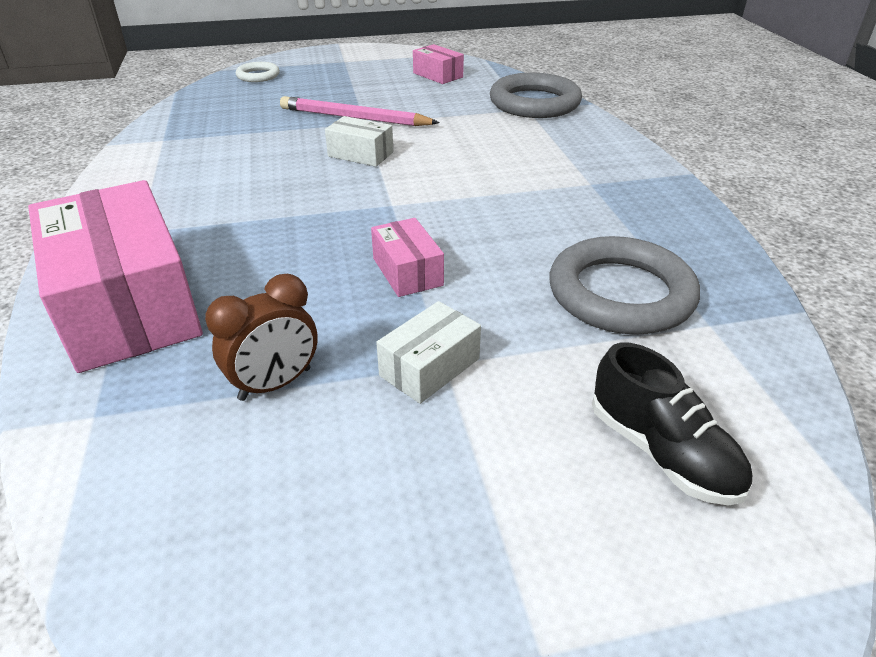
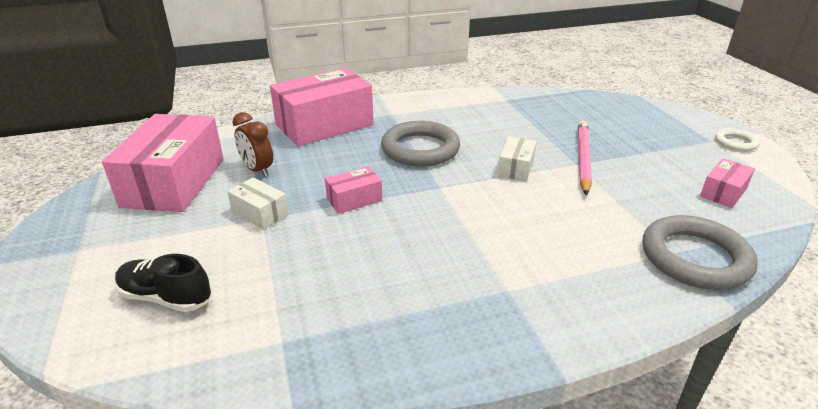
camera: 85 degrees right, 5 degrees down
(258, 76) = (639, 110): white ring -> white ring (735, 143)
(278, 520) = (174, 182): none -> pink box
(620, 293) = (325, 294): grey ring -> grey ring (420, 149)
(661, 452) = (166, 297): black shoe -> black shoe turned 60 degrees clockwise

